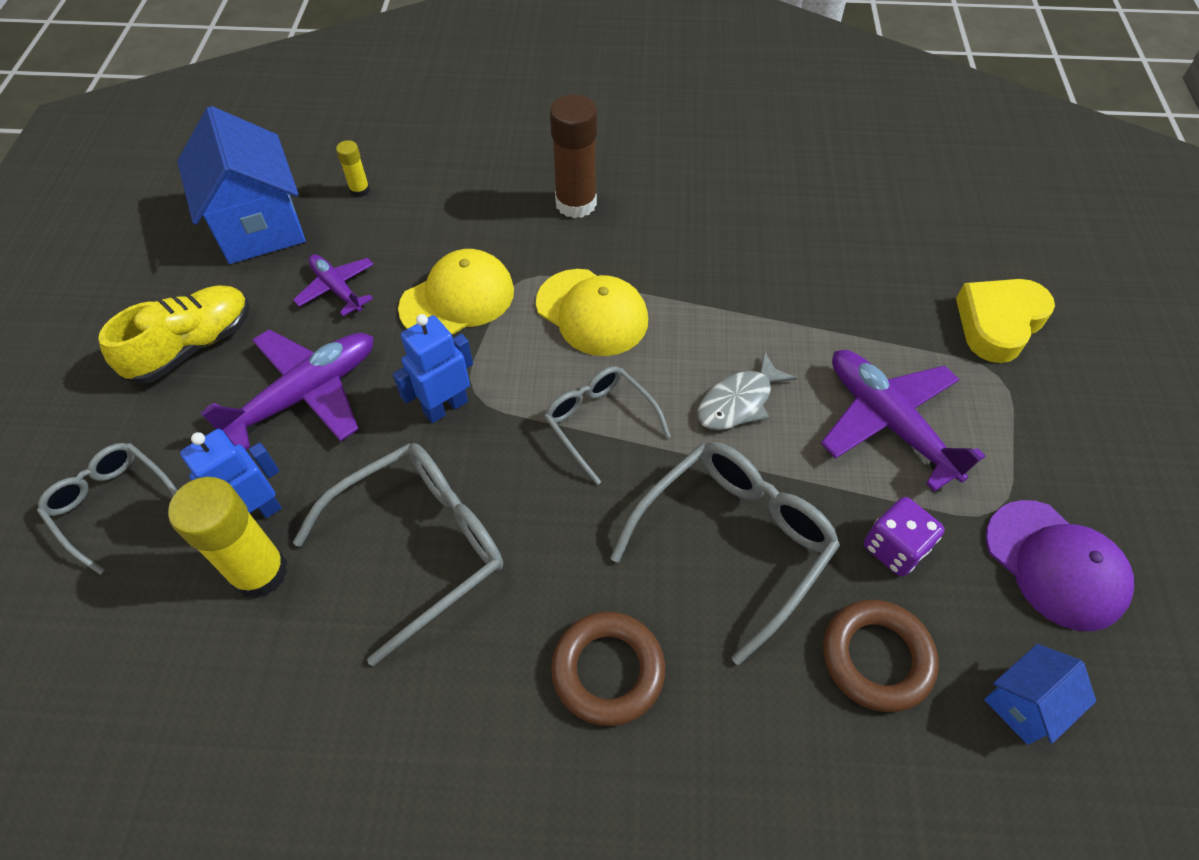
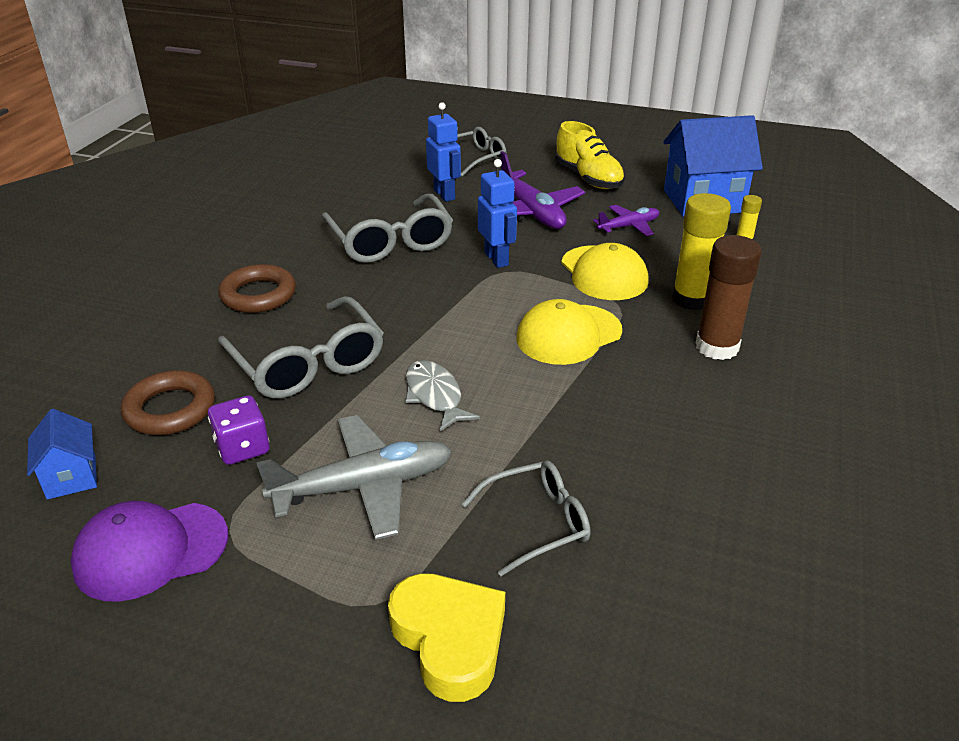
camera: 105 degrees right, 20 degrees down
(260, 572) = (405, 195): yellow glue stick -> yellow glue stick (692, 299)
(599, 422) = (450, 321): grey glasses -> grey glasses (537, 522)
(888, 422) = (364, 487): purple plane -> grey plane

